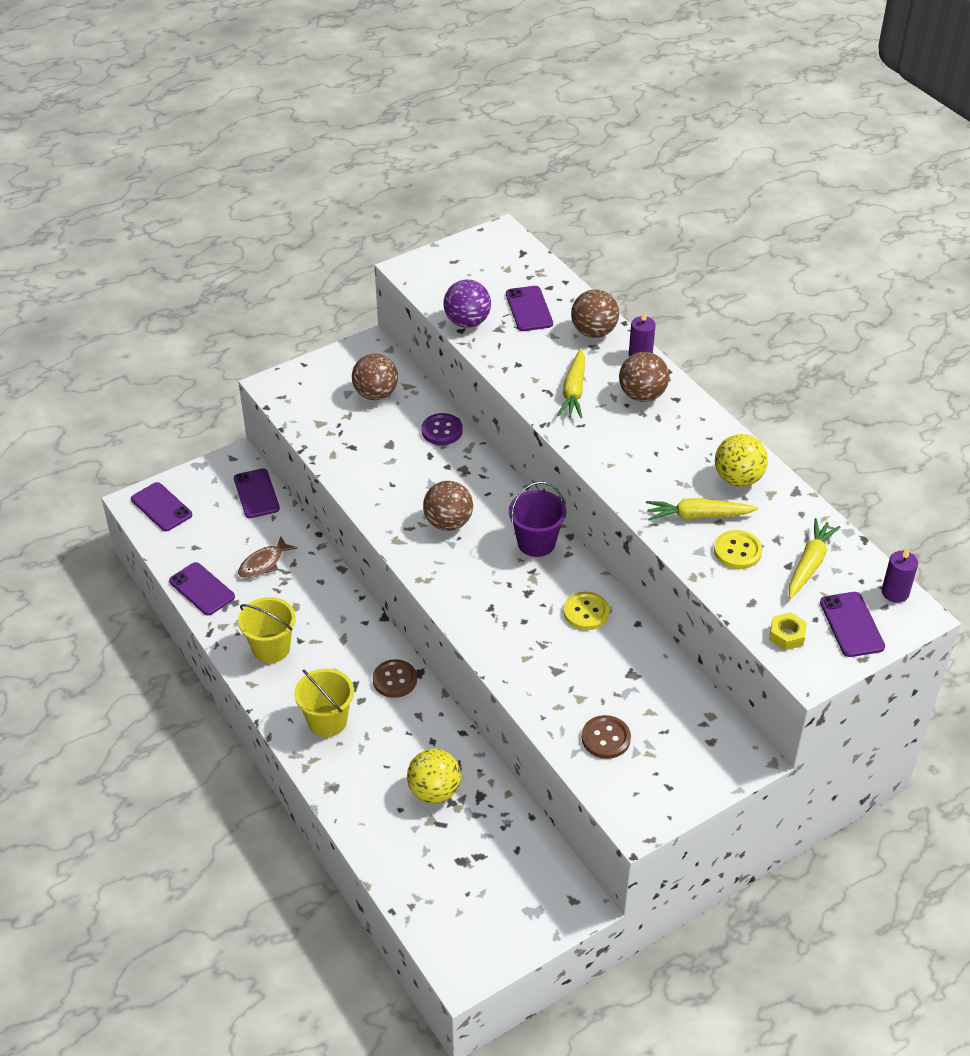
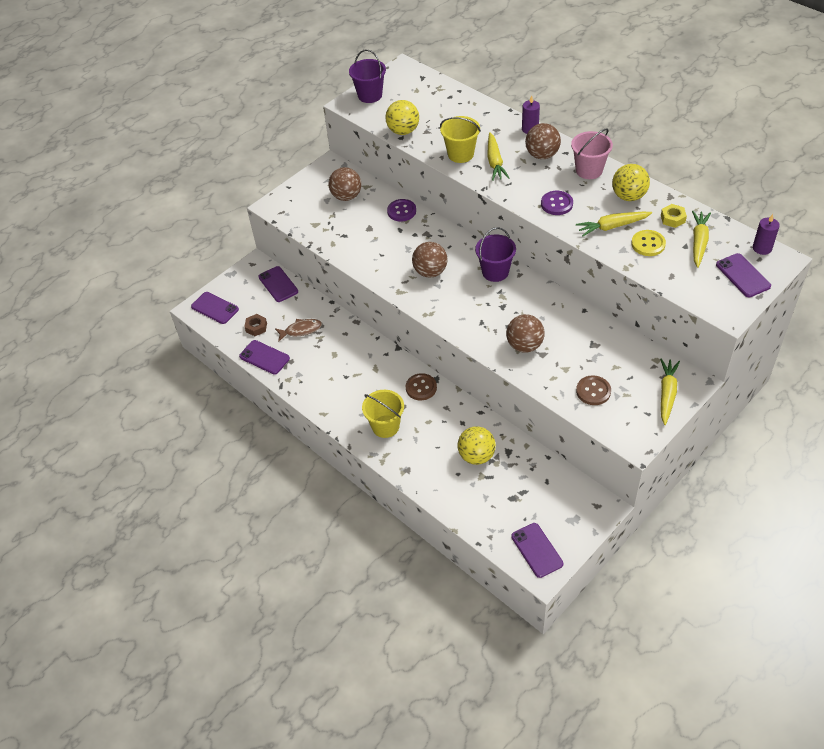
camera: 10 degrees left, 5 degrees up
(206, 546) = (256, 327): none -> brown nut
(263, 563) = (301, 330): brown fish -> brown fish turned 135 degrees counterclockwise
(271, 648) = (328, 386): yellow bucket -> yellow bucket (460, 154)
(442, 263) = (370, 95): none -> purple bucket
(467, 322) = (403, 131): purple ball -> yellow ball
(529, 309) = (442, 114): purple phone -> purple phone (537, 550)
(586, 612) = (547, 310): yellow button -> none
(593, 332) = (492, 120): brown ball -> brown ball (524, 345)
(634, 467) = (556, 204): none -> purple button
(698, 430) = (589, 170): none -> pink bucket
(706, 766) = (667, 394): none -> yellow carrot
(787, 635) = (703, 292): yellow nut -> yellow nut (672, 219)

